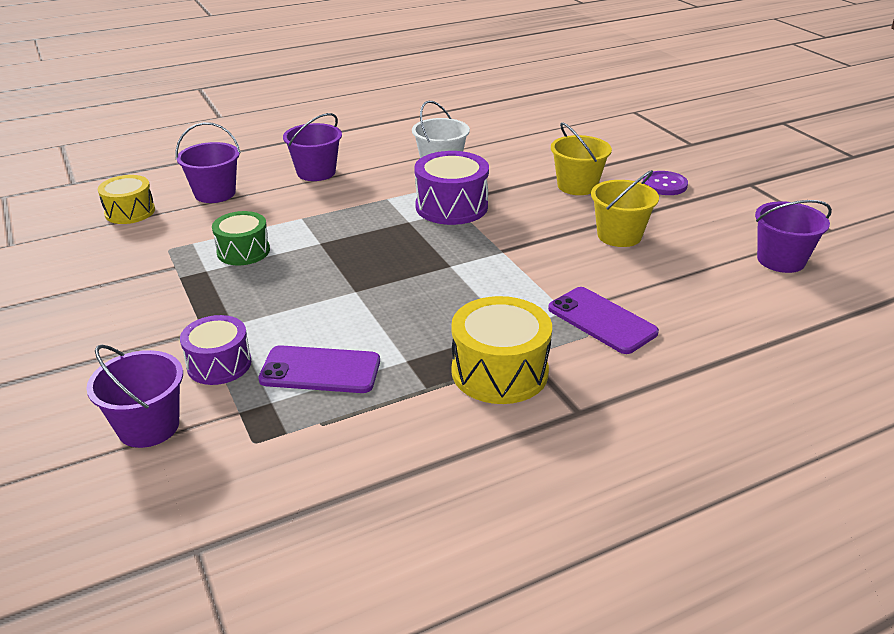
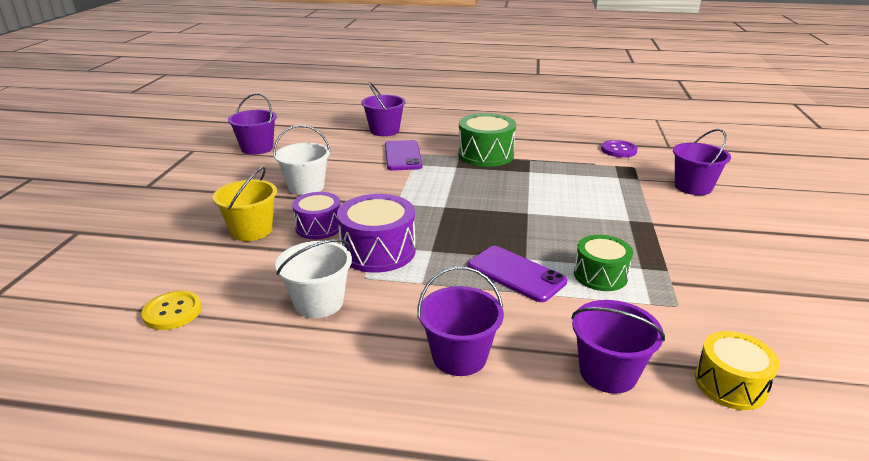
camera: 145 degrees left, 5 degrees down
(219, 364) = (645, 201): purple drum -> purple drum (319, 227)
(320, 370) = (582, 181): purple phone -> purple phone (516, 274)
(499, 372) = (485, 155): yellow drum -> green drum
(519, 136) = (172, 312): none -> yellow button
(619, 235) = (306, 187): yellow bucket -> white bucket
(664, 185) = (195, 207): purple button -> purple button (618, 150)
(713, 363) = (384, 131): none -> purple bucket

